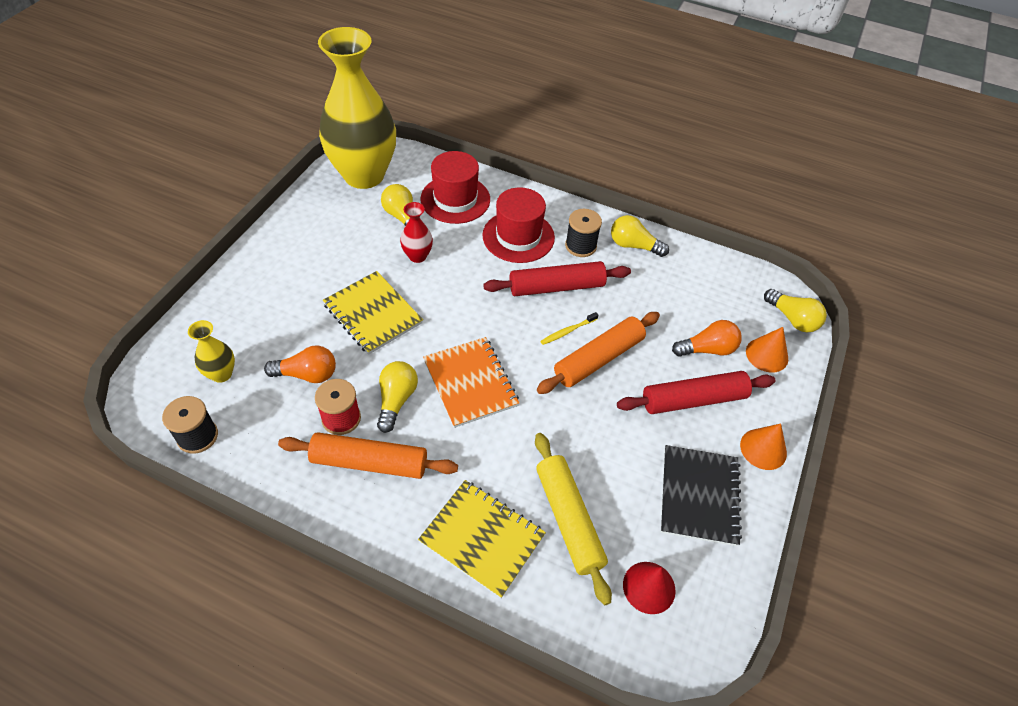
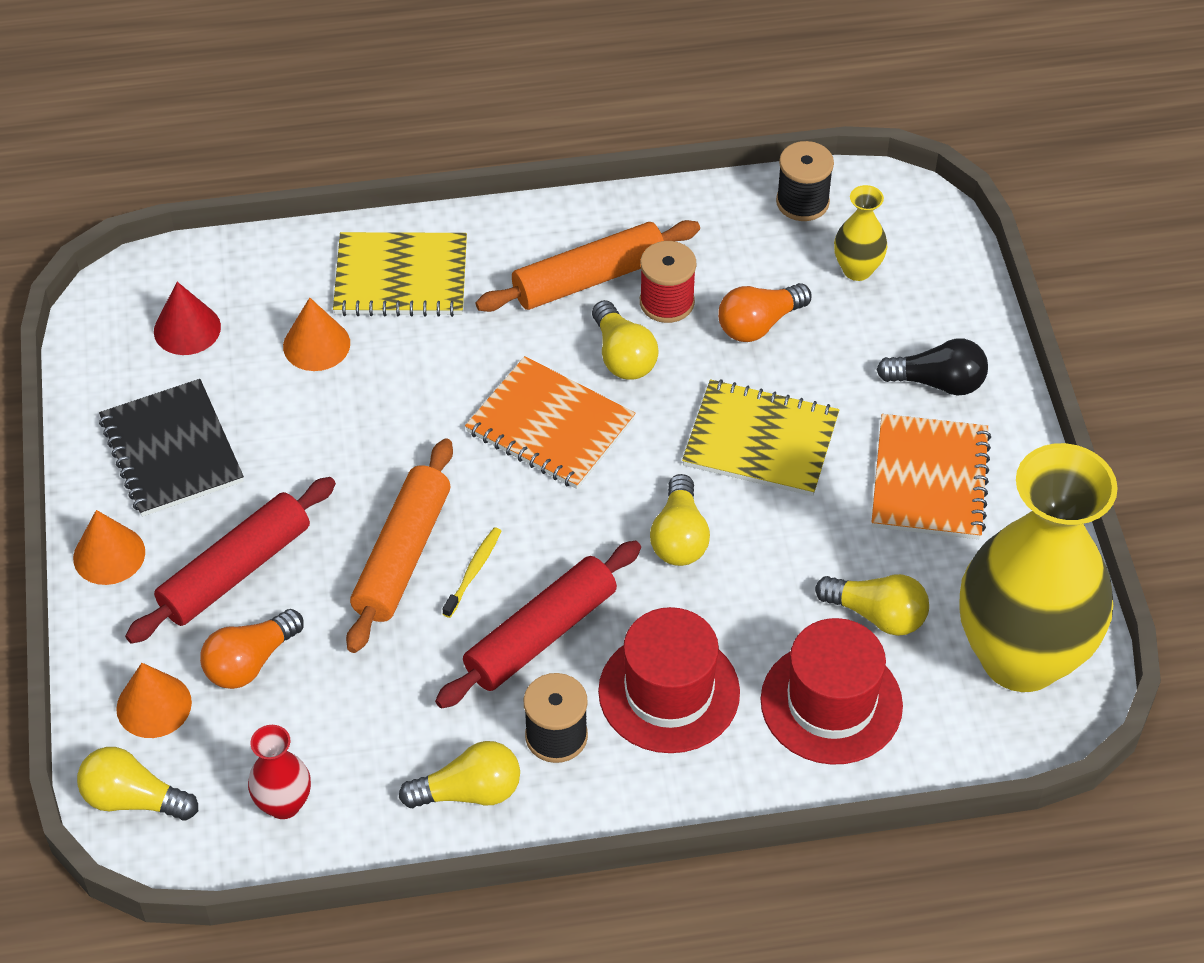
camera: 150 degrees right, 0 degrees up
(259, 292) = (938, 382): none -> black light bulb
(317, 254) = (929, 480): none -> orange notebook
(417, 256) = (788, 562): red vase -> red vase (284, 804)
(455, 293) = (679, 537): none -> yellow light bulb
(569, 519) = (316, 344): yellow rolling pin -> orange cone

